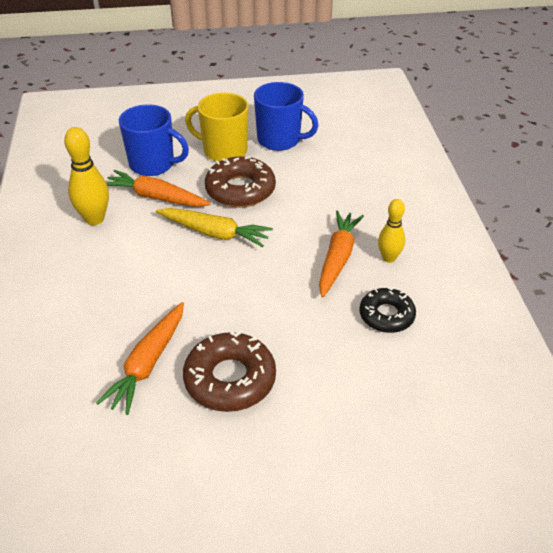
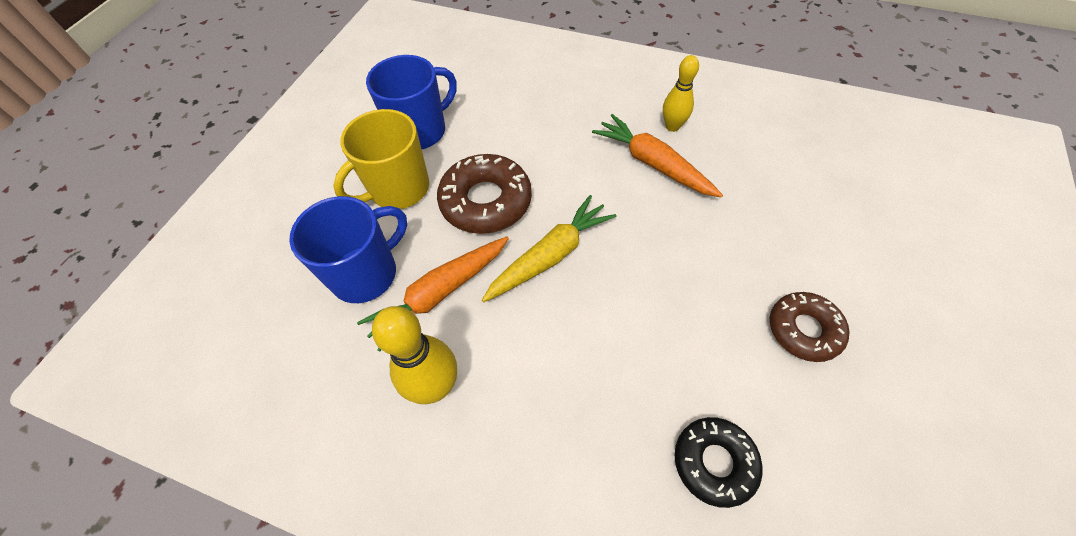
camera: 60 degrees left, 15 degrees up
(148, 364) = (753, 410): orange carrot -> none
(230, 379) = (803, 330): brown donut -> brown donut, size x0.66
(386, 315) = (753, 162): black donut -> black donut (714, 462)

